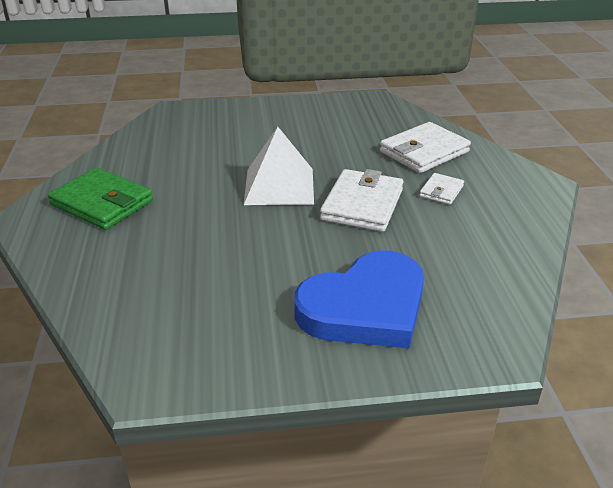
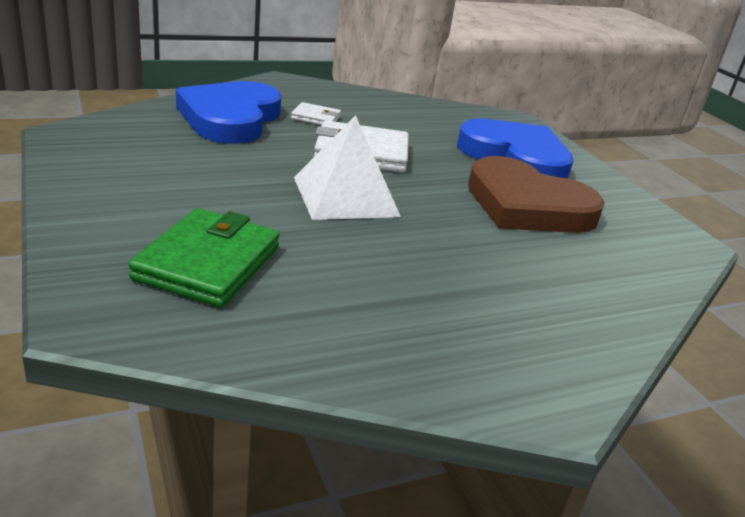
camera: 110 degrees left, 5 degrees down
(102, 203) = (464, 330): green wallet -> green wallet (208, 263)
(249, 279) = (527, 205): none -> brown heart
(424, 152) = (230, 118): white wallet -> blue heart

